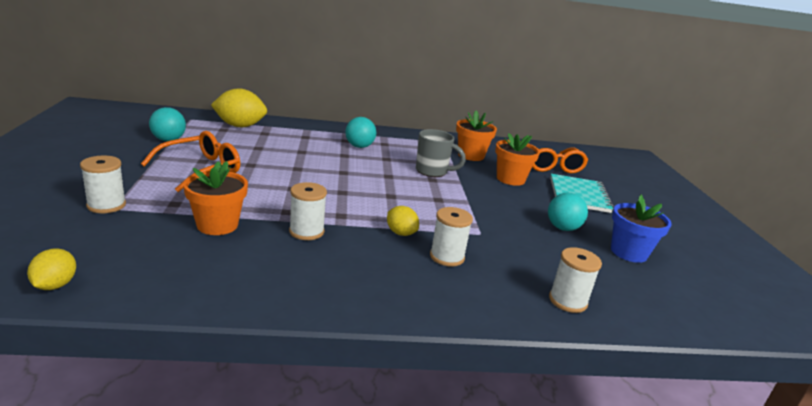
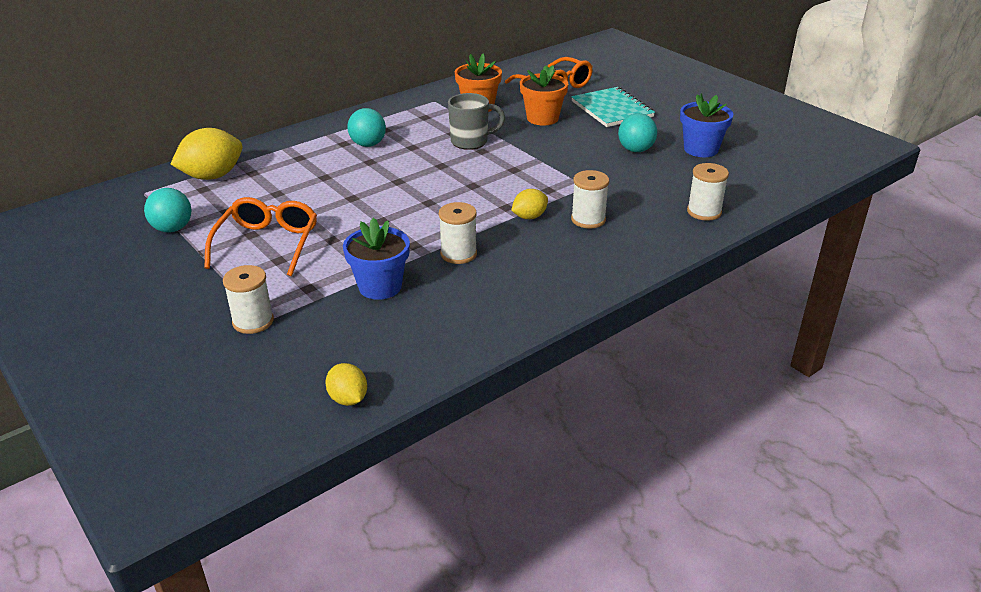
camera: 30 degrees left, 10 degrees up
(217, 225) = (380, 286): orange flower pot -> blue flower pot
(401, 233) = (529, 217): yellow lemon -> yellow lemon turned 45 degrees counterclockwise

